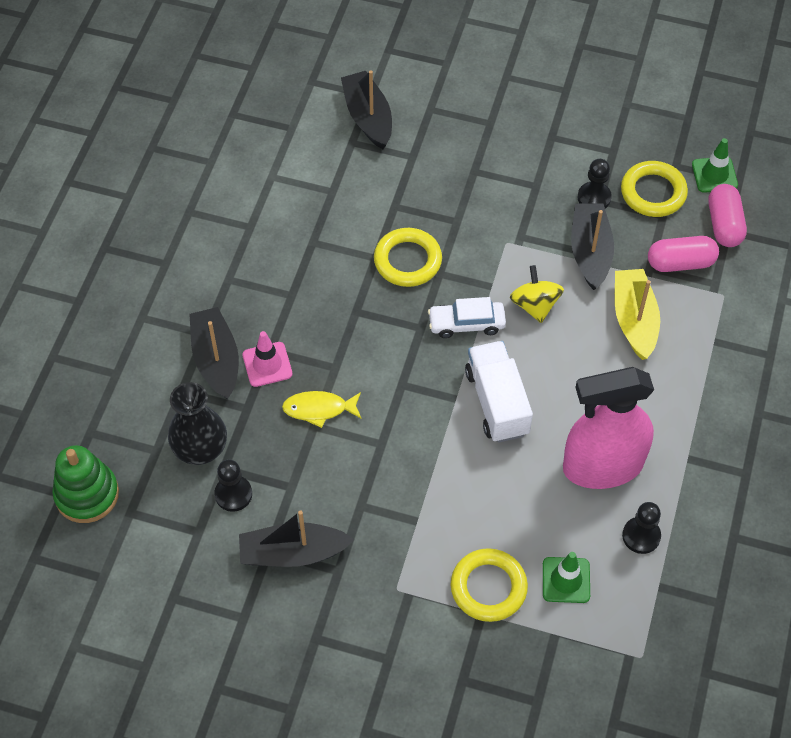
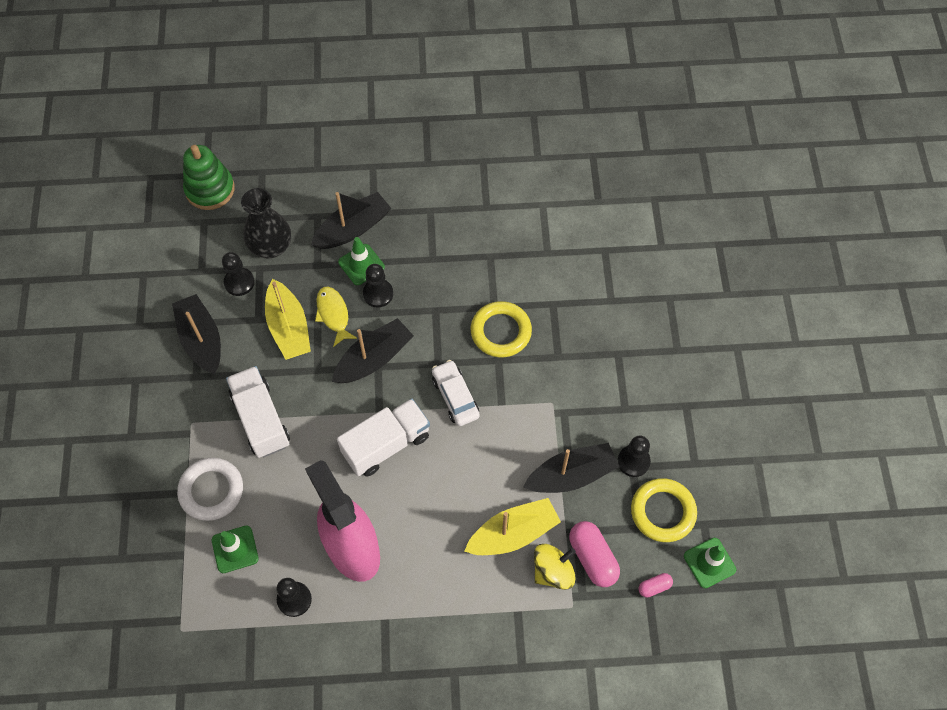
camera: 70 degrees right, 5 degrees up
(267, 364) = (361, 264): pink traffic cone -> green traffic cone
(312, 359) = (378, 294): none -> black pawn
(316, 458) = (288, 327): none -> yellow boat
(368, 117) = (636, 253): black boat -> black boat (373, 359)
(420, 515) = (261, 419): none -> white truck
(488, 587) = (211, 491): yellow ring -> white ring
(535, 305) = (495, 445): yellow spinning top -> yellow spinning top (553, 571)
(724, 224) = (654, 587): pink capsule -> pink capsule, size x0.51

